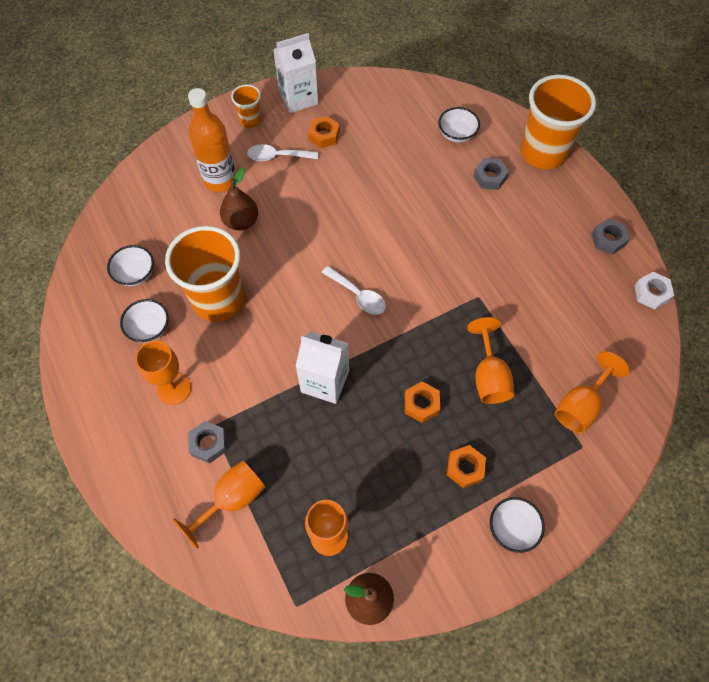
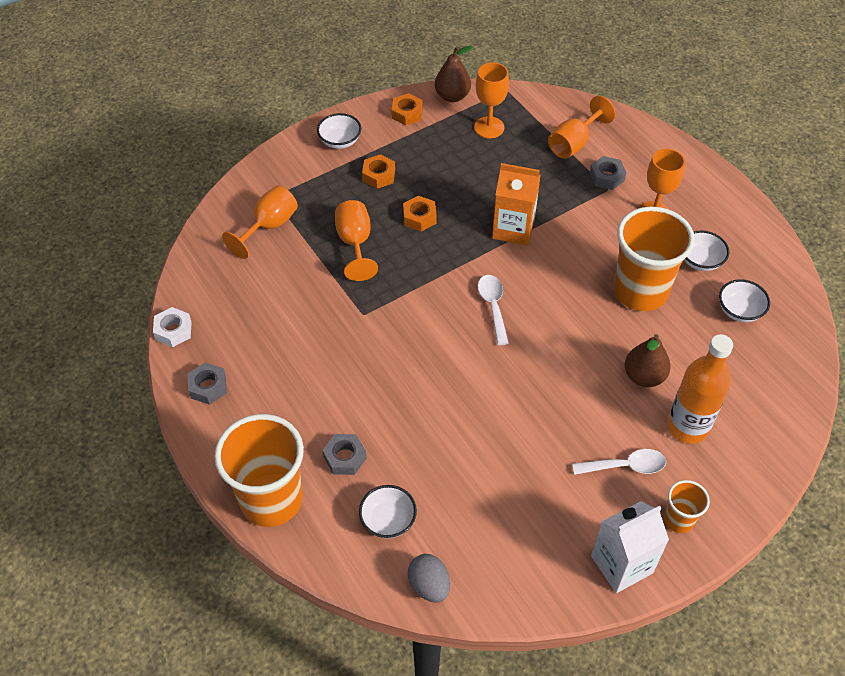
camera: 175 degrees right, 10 degrees down
(324, 135) = (571, 503): orange nut -> orange nut (407, 113)
(325, 381) = (513, 229): white carton -> orange carton
(358, 295) = (493, 306): white spoon -> white spoon turned 45 degrees clockwise
(429, 95) = (429, 585): none -> grey egg

